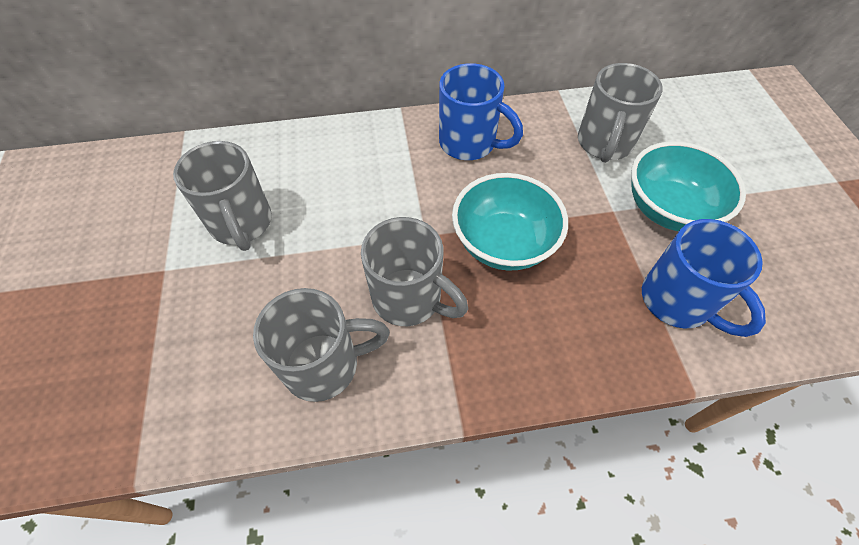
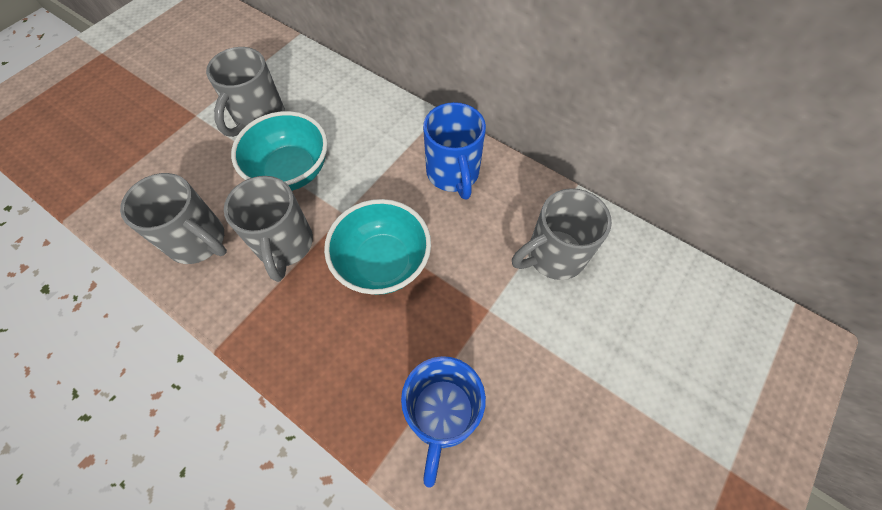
camera: 45 degrees right, 5 degrees up
(668, 209) = (532, 348): turquoise bowl -> turquoise bowl (291, 171)

